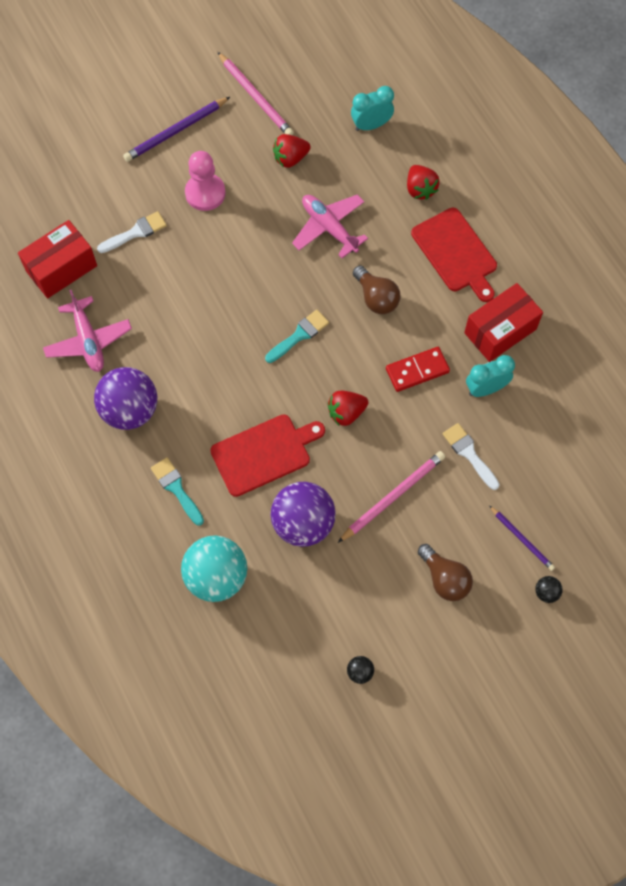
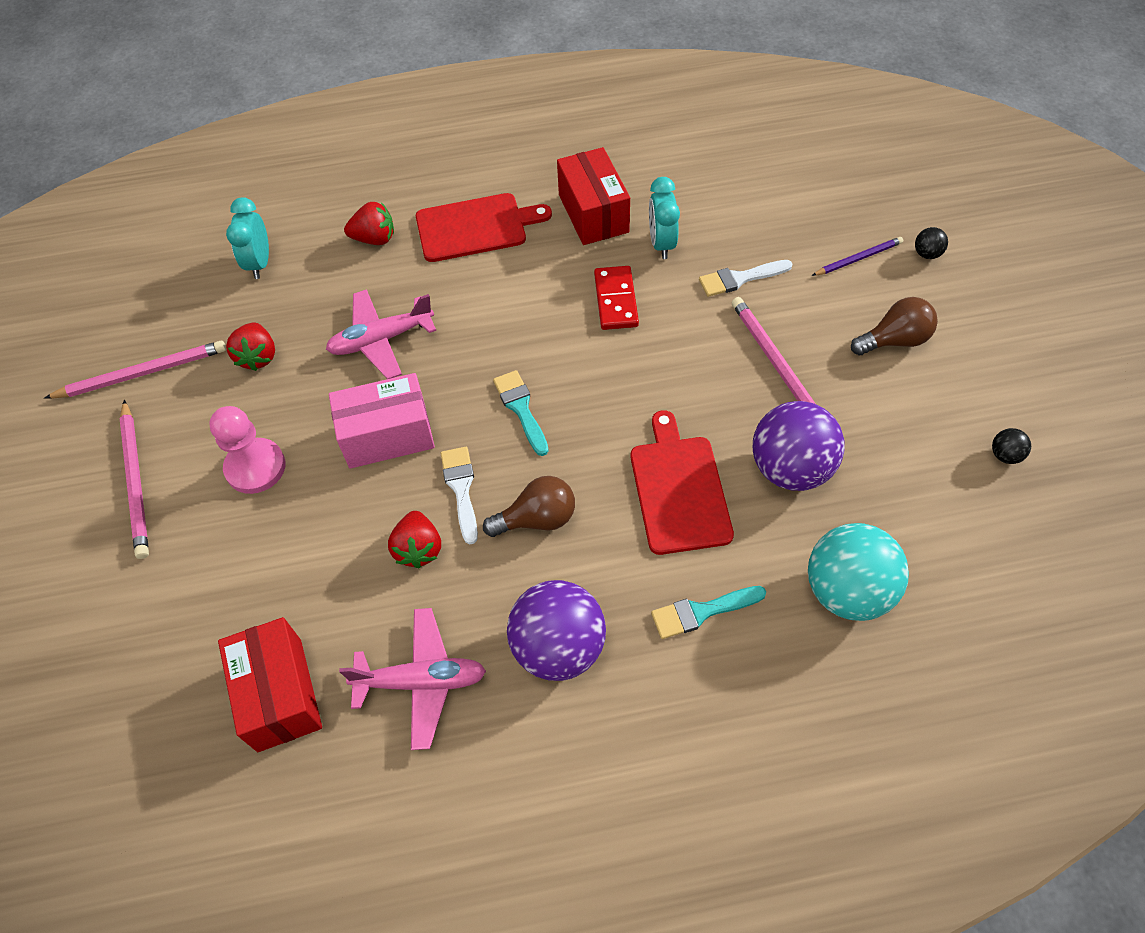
camera: 70 degrees left, 10 degrees down
(135, 232) = (271, 572): white brush -> white brush (461, 489)
(176, 131) = (136, 481): purple pencil -> pink pencil
(252, 260) = (387, 435): none -> pink box
(346, 413) = (648, 384): red strawberry -> red strawberry (418, 549)
(376, 298) = (502, 316): brown light bulb -> brown light bulb (537, 519)

